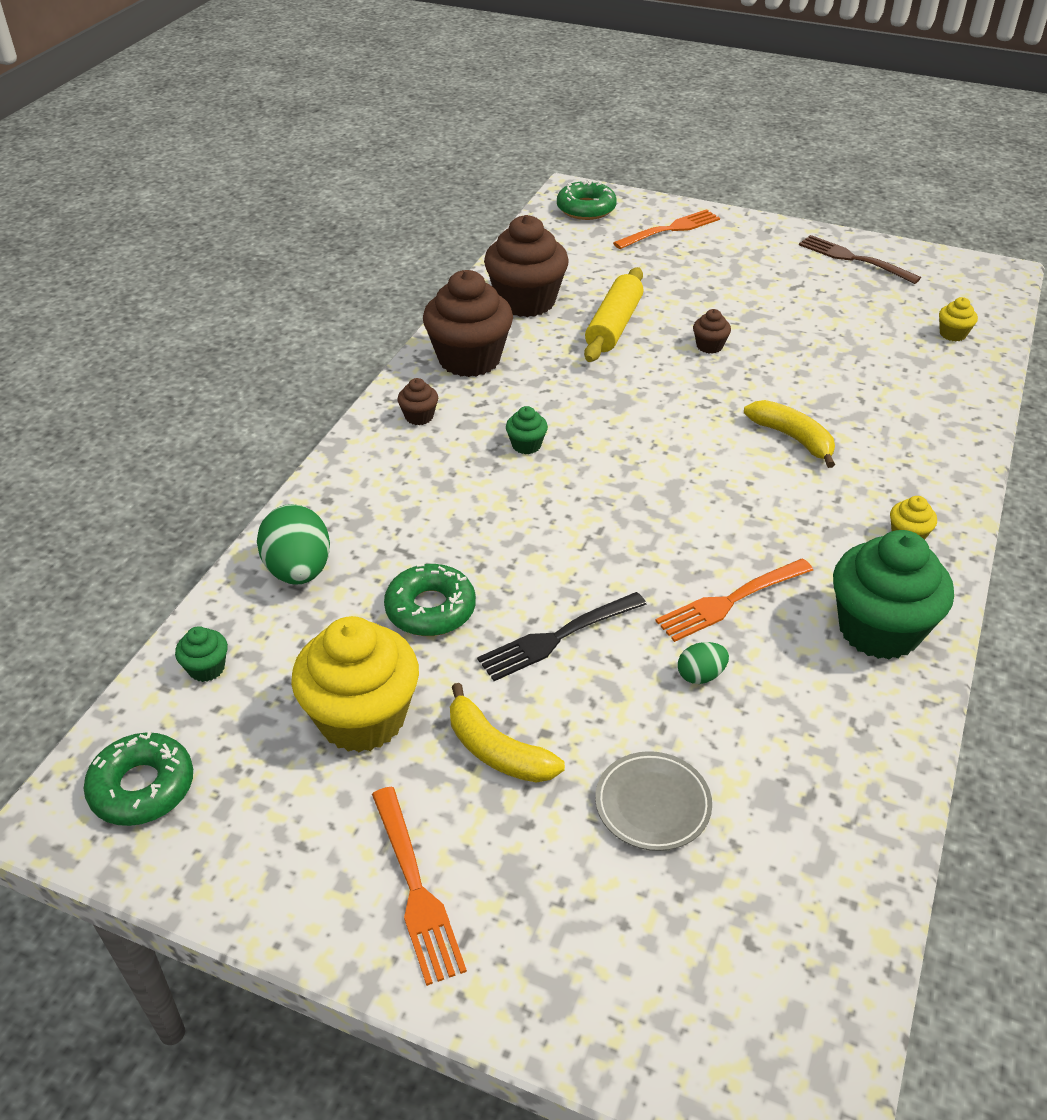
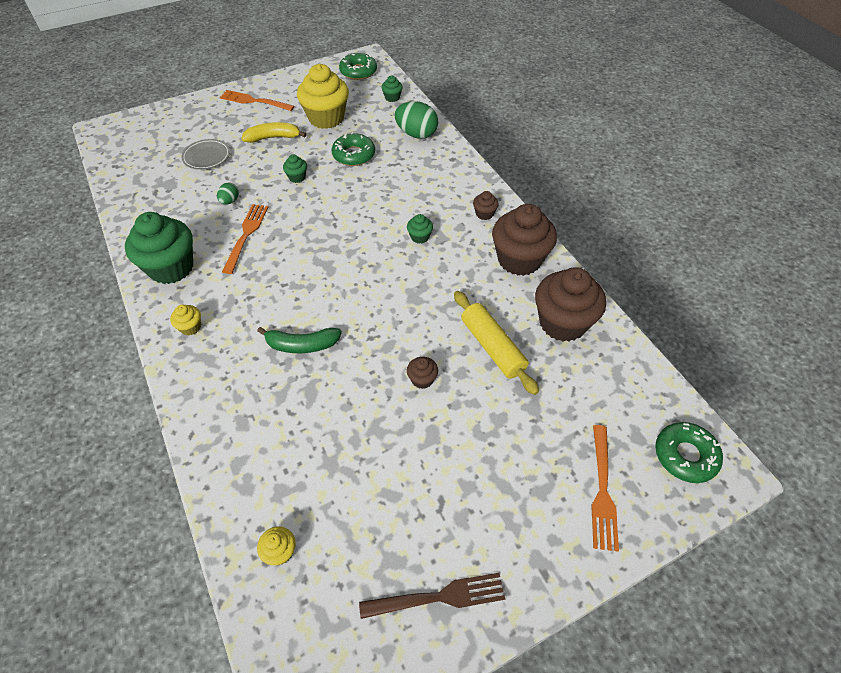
camera: 130 degrees right, 10 degrees up
(557, 637) = (297, 177): black fork -> green cupcake
(792, 438) = (302, 345): yellow banana -> green banana

